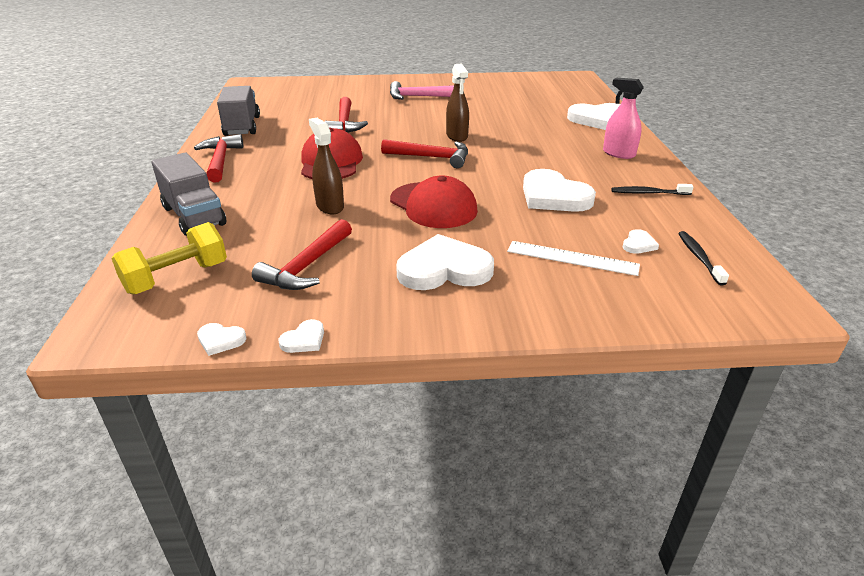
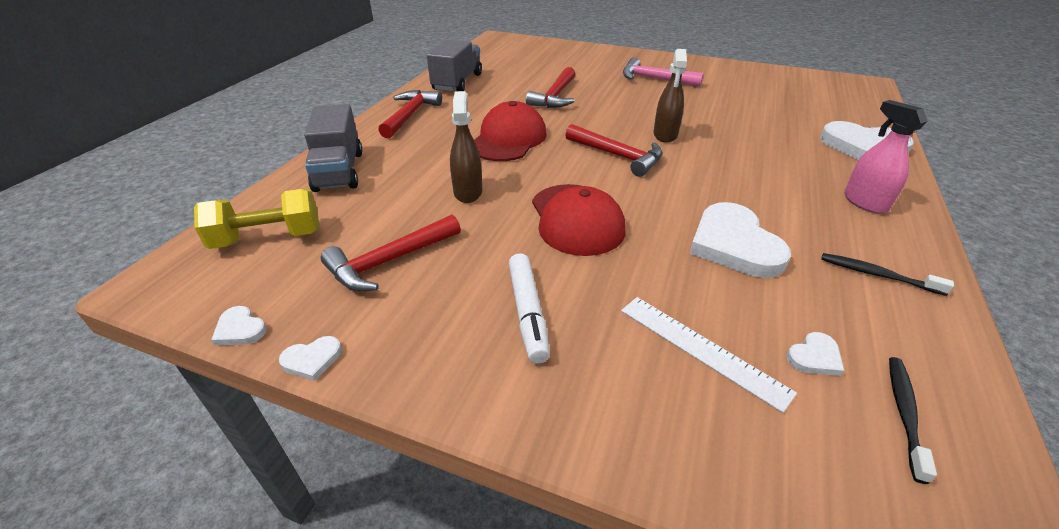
camera: 25 degrees right, 5 degrees up
(444, 269) = (527, 313): white heart -> white marker

